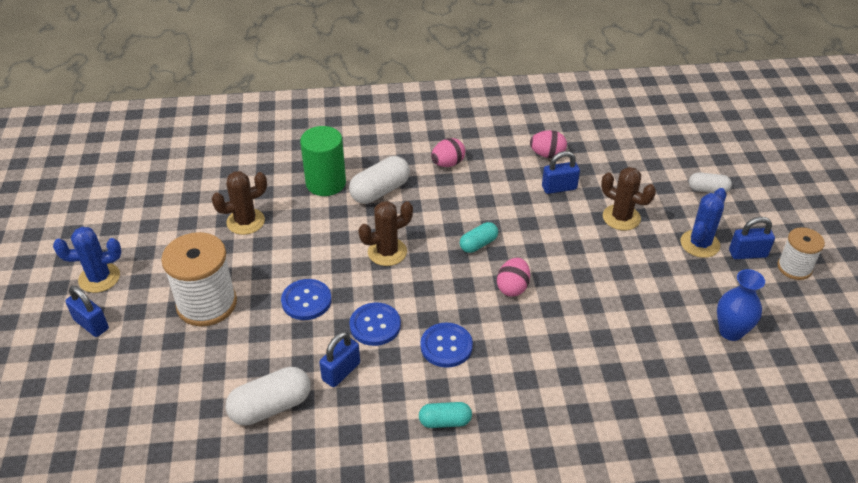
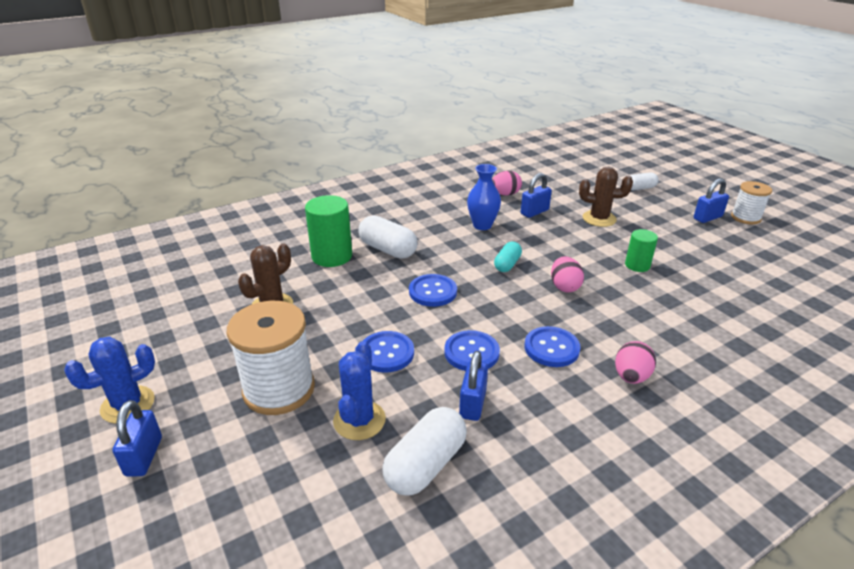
camera: 25 degrees left, 10 degrees down
(91, 324) = (144, 456): blue padlock -> blue padlock turned 75 degrees clockwise
(380, 191) = (388, 250): white capsule -> white capsule turned 75 degrees counterclockwise
(387, 252) = (432, 292): brown cactus -> blue button
(445, 421) = (609, 412): turquoise capsule -> none
(448, 164) = (431, 217): pink egg -> pink egg (631, 377)
(608, 288) = (637, 265): none -> green cylinder
(699, 244) = (670, 220): blue cactus -> blue cactus (359, 420)
(731, 331) = (752, 268): blue vase -> blue vase (482, 225)

